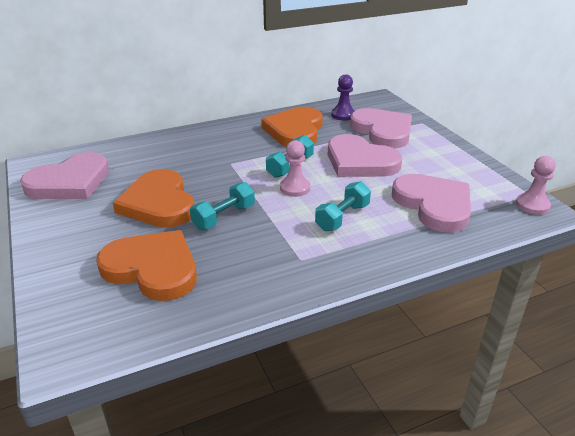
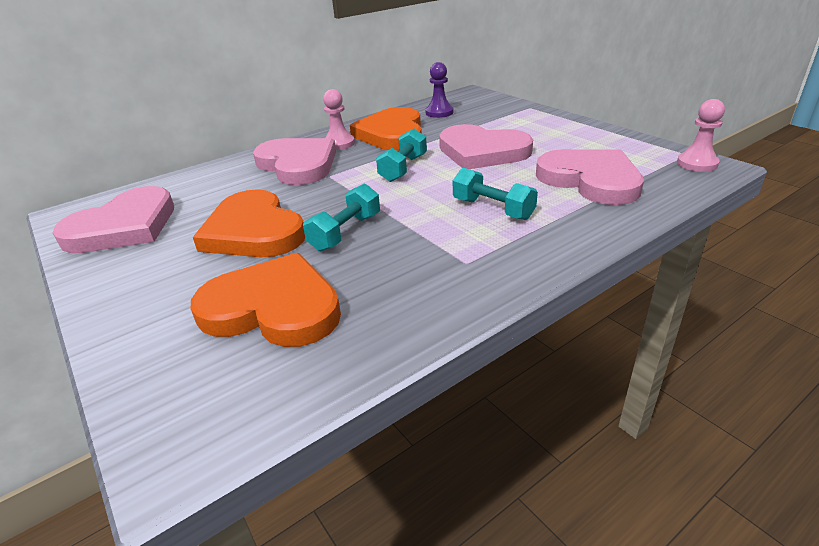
camera: 10 degrees left, 0 degrees up
(295, 188) = (420, 188): pink pawn -> pink pawn (339, 144)
(342, 217) = (493, 209): turquoise dumbbell -> turquoise dumbbell turned 75 degrees counterclockwise
(382, 131) = (491, 121): pink heart -> pink heart (298, 165)

